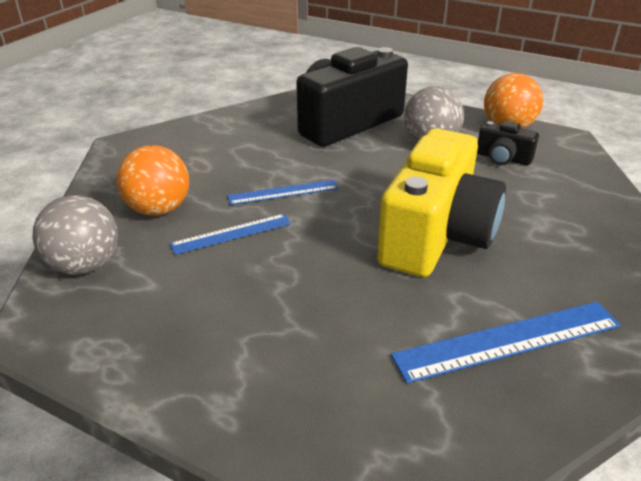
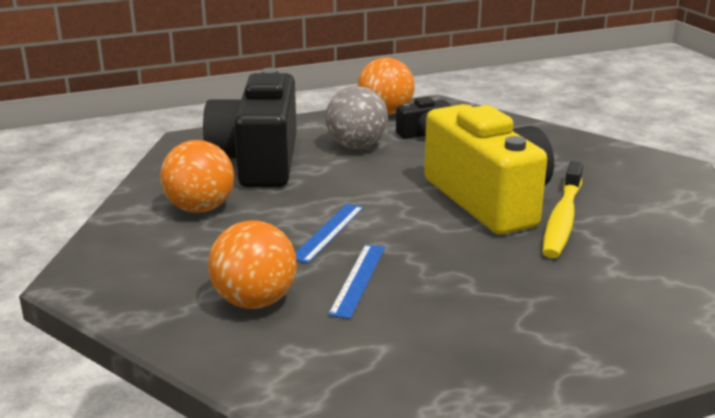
camera: 50 degrees left, 10 degrees down
(85, 265) = (295, 374): grey ball -> none
(252, 136) = (200, 208): none -> orange ball
(462, 287) = (562, 219): none -> yellow toothbrush
(508, 340) = (637, 230): blue ruler -> none

